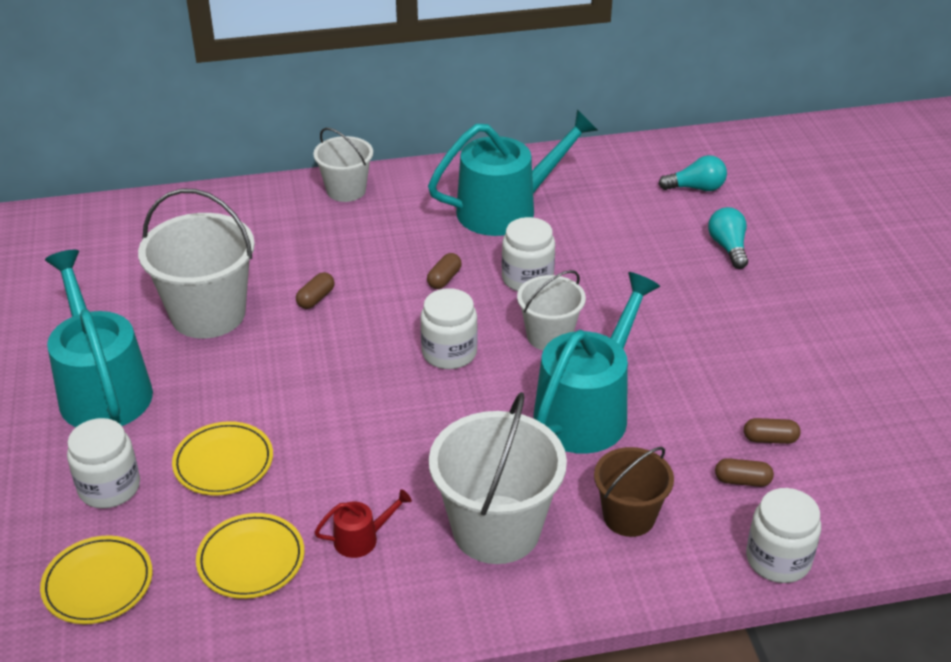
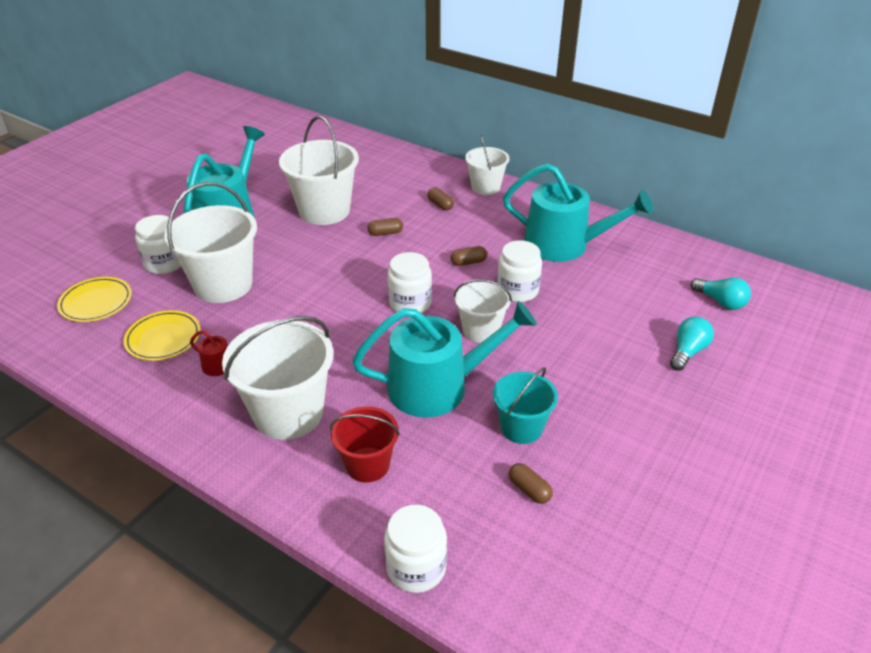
camera: 45 degrees right, 0 degrees up
(223, 462) = (223, 285): yellow plate -> white bucket
(629, 516) = (367, 464): brown bucket -> red bucket
(698, 396) = (521, 427): none -> turquoise bucket
(742, 481) = (469, 500): brown capsule -> brown capsule (440, 205)

